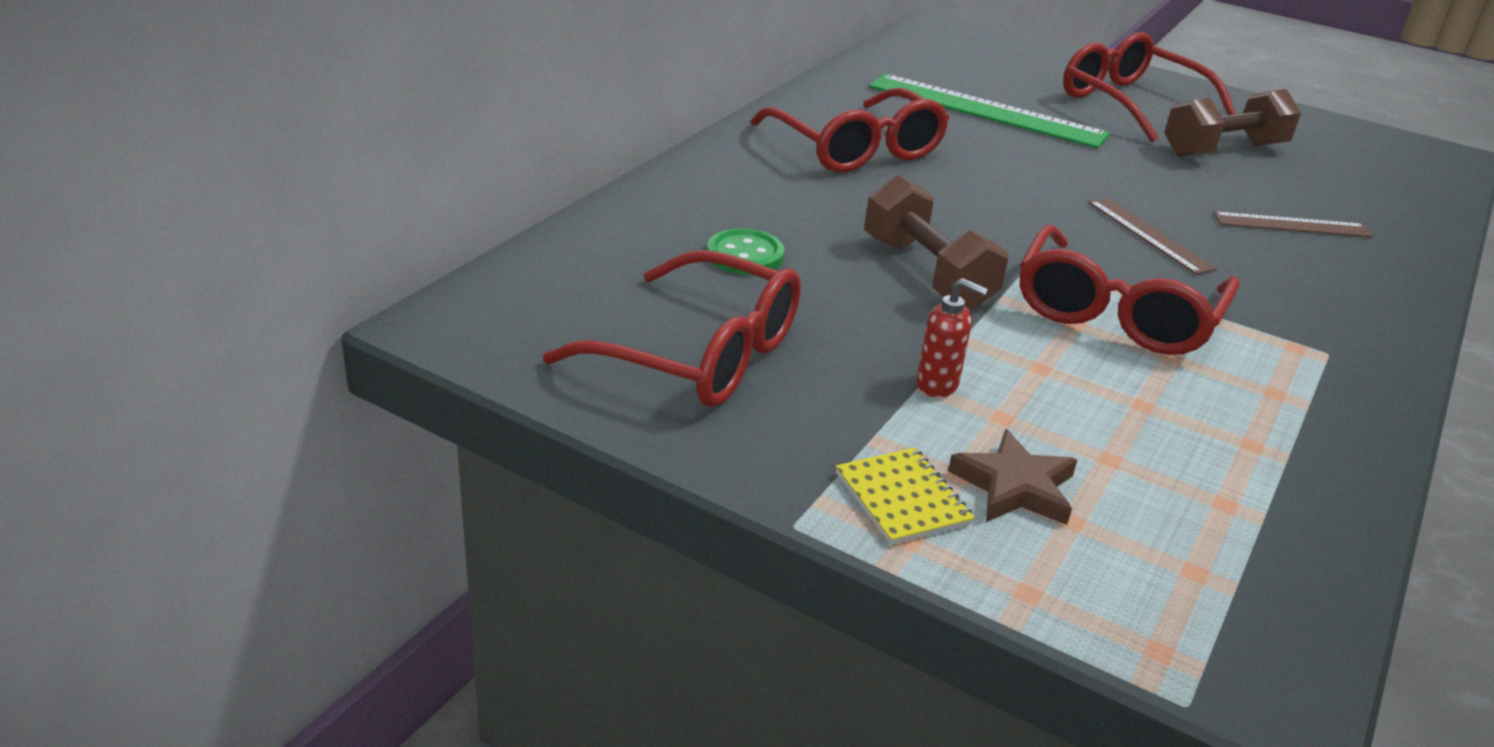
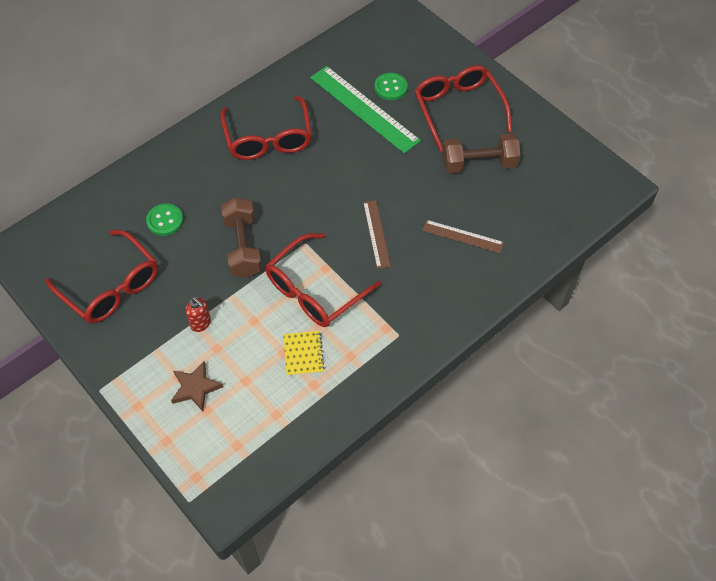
camera: 20 degrees right, 25 degrees up
(902, 498) = (147, 385): yellow notebook -> yellow notebook (303, 354)
(1005, 89) = (390, 87): none -> green button

